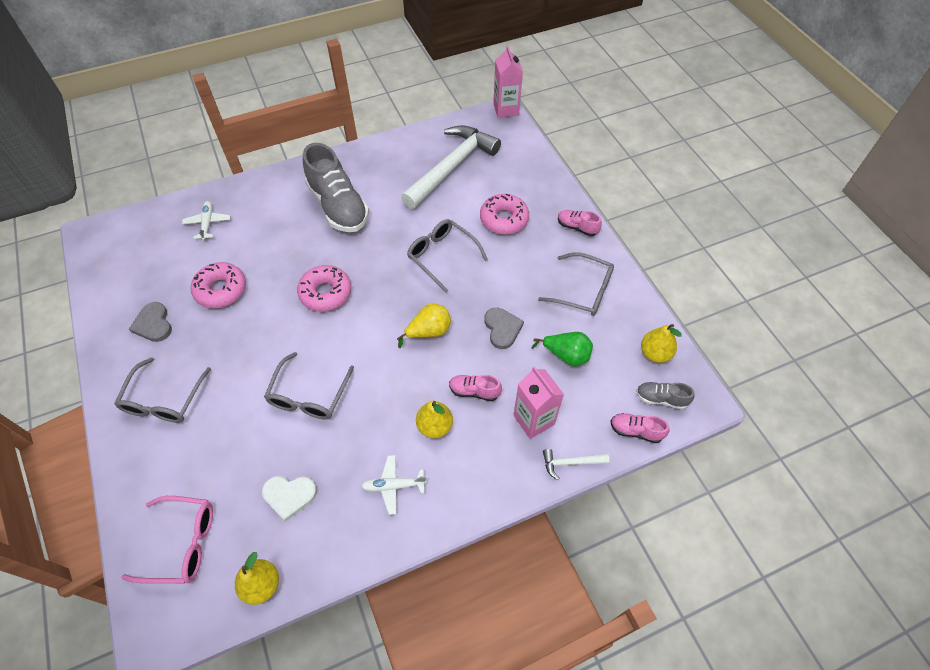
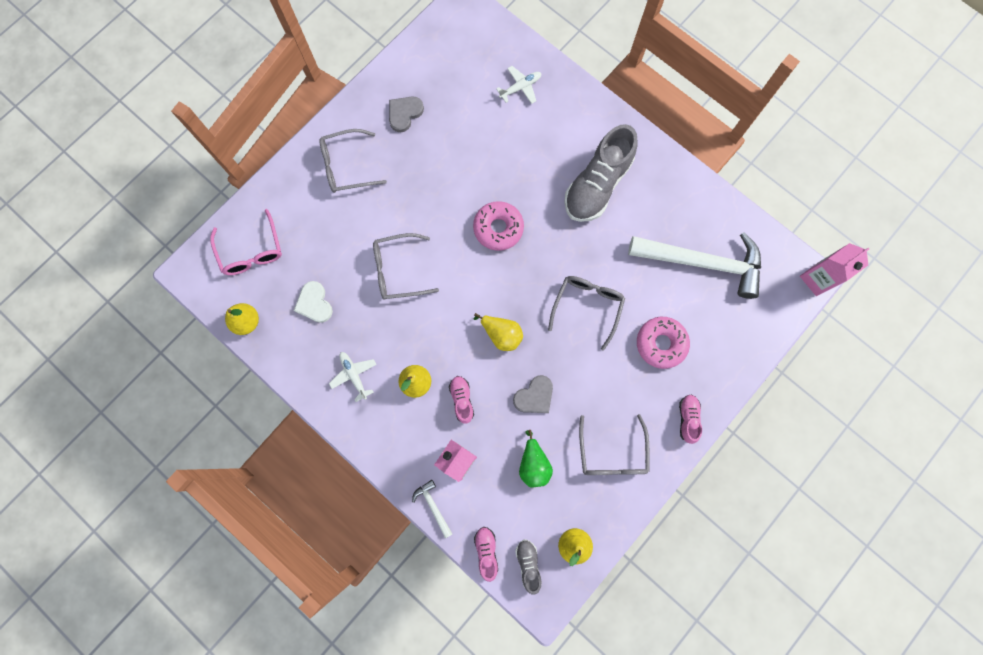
camera: 65 degrees right, 20 degrees up
(221, 290) = (460, 143): pink donut -> none

